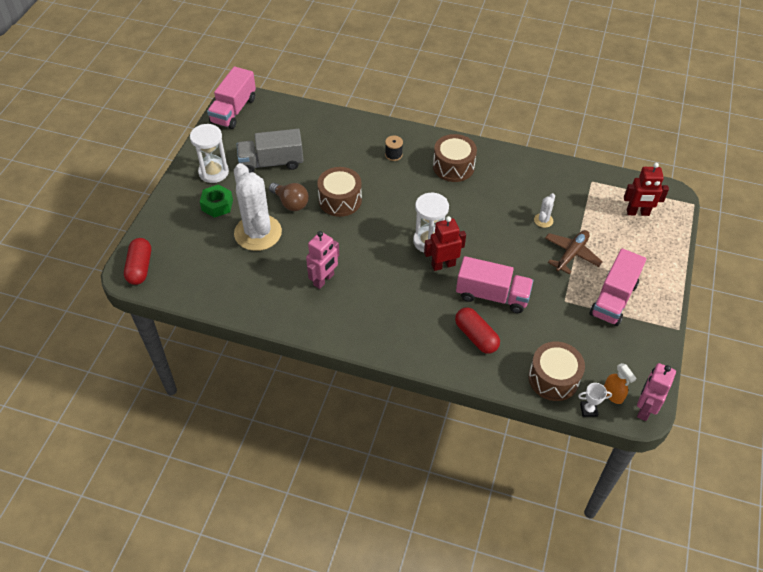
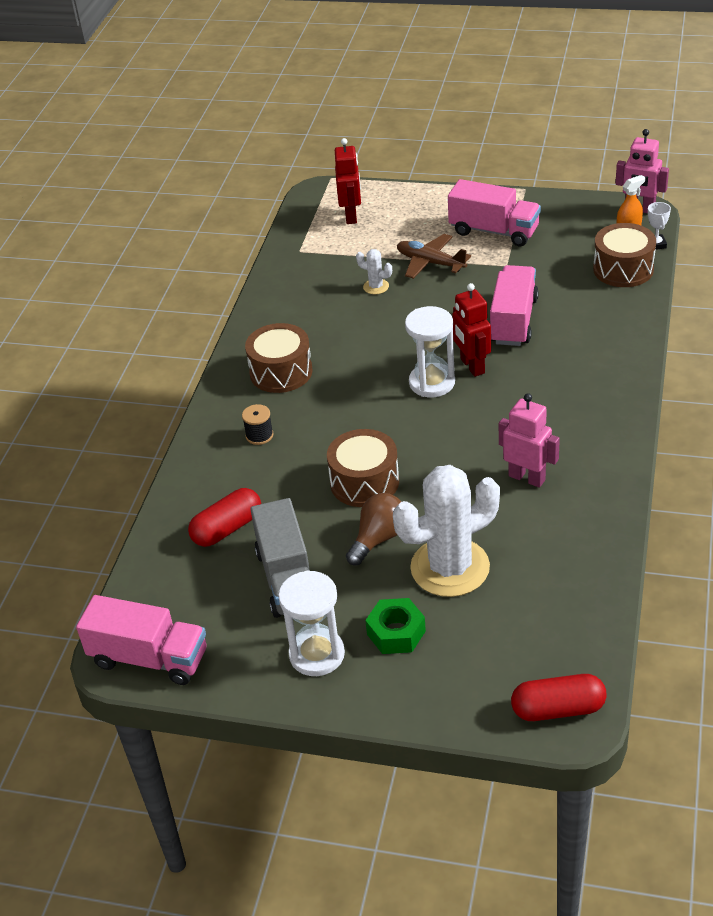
camera: 90 degrees left, 10 degrees down
(476, 336) = (582, 330): red capsule -> red capsule (227, 528)

